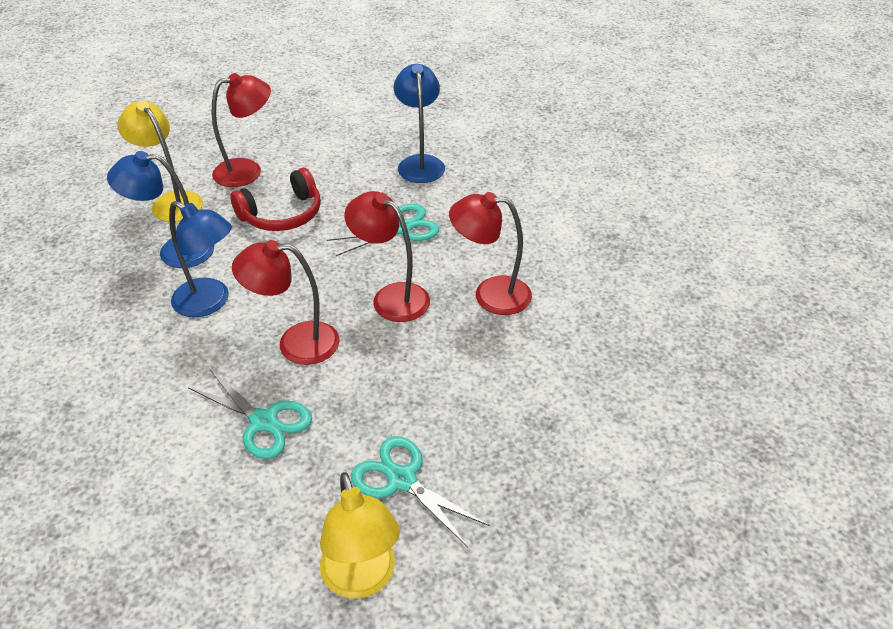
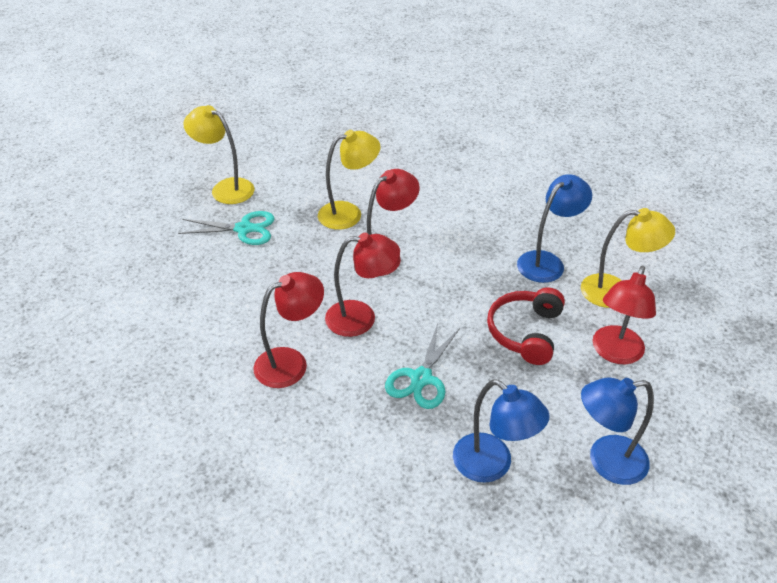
camera: 140 degrees right, 0 degrees up
(210, 303) = (471, 247): blue lamp -> blue lamp (606, 461)
(264, 422) = (349, 213): turquoise scissors -> yellow lamp

